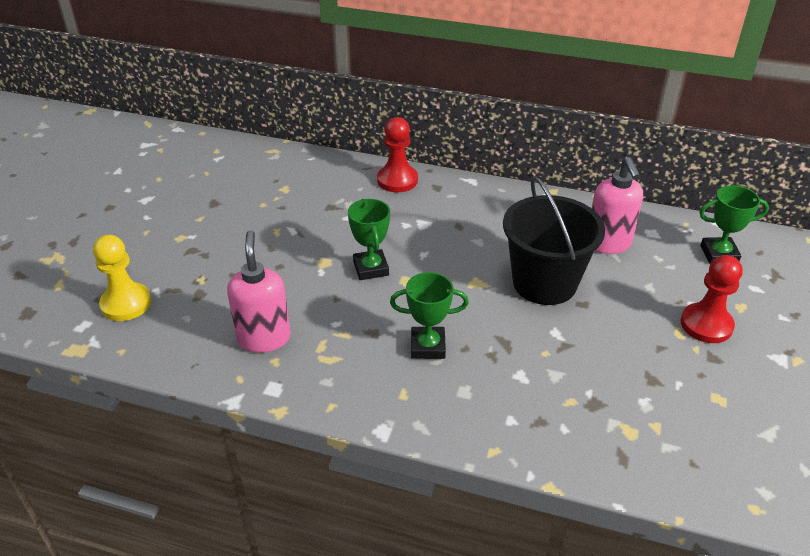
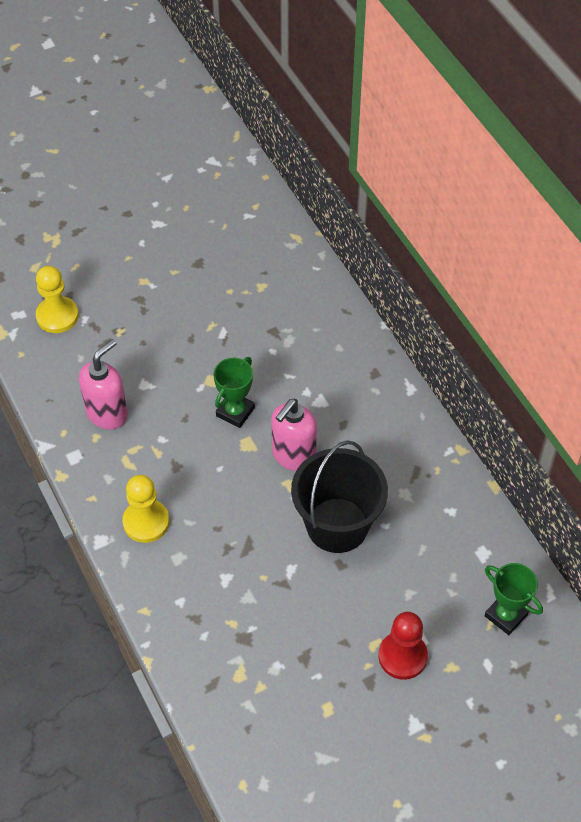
camera: 45 degrees right, 15 degrees up
(397, 180) = (353, 343): red pawn -> none
(403, 387) = (146, 522): none -> yellow pawn
(428, 346) = (196, 506): green trophy -> none
(608, 244) = (432, 533): pink soap dispenser -> pink soap dispenser (293, 456)

